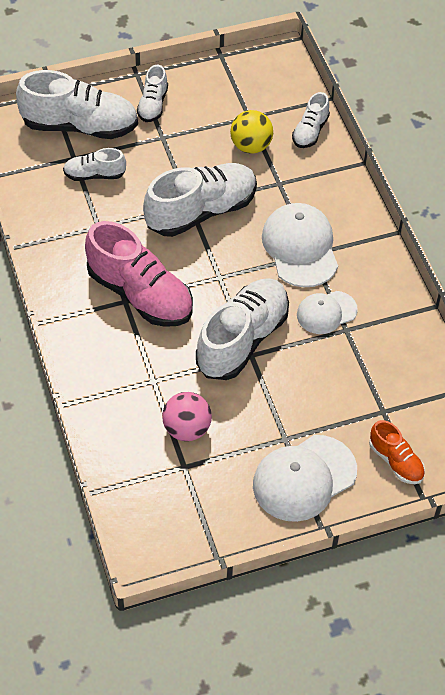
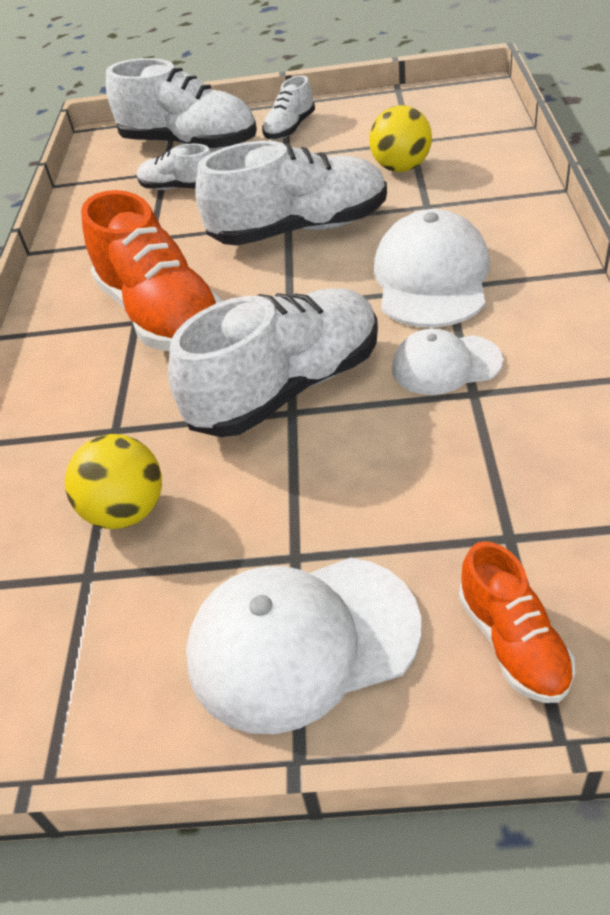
camera: 25 degrees right, 10 degrees down
(140, 294) = (161, 315): pink shoe -> orange shoe
(187, 429) = (126, 511): pink ball -> yellow ball
(310, 131) = (492, 156): white shoe -> none

